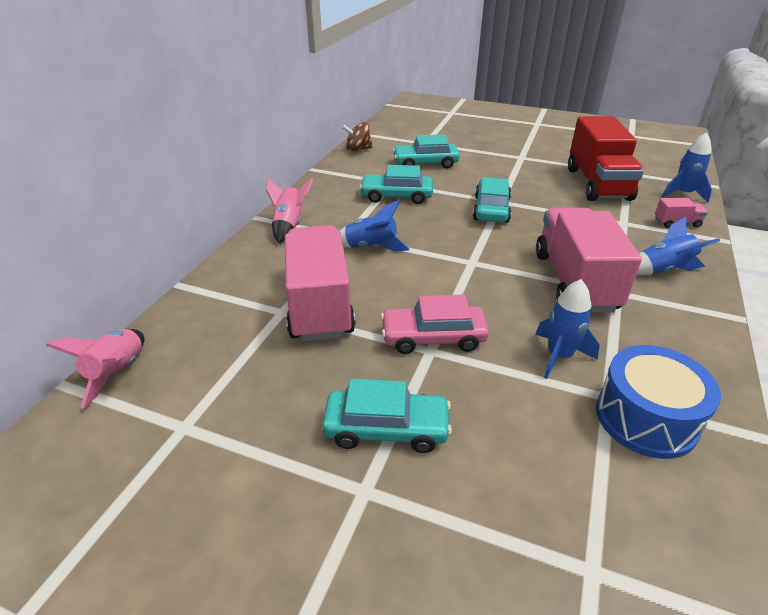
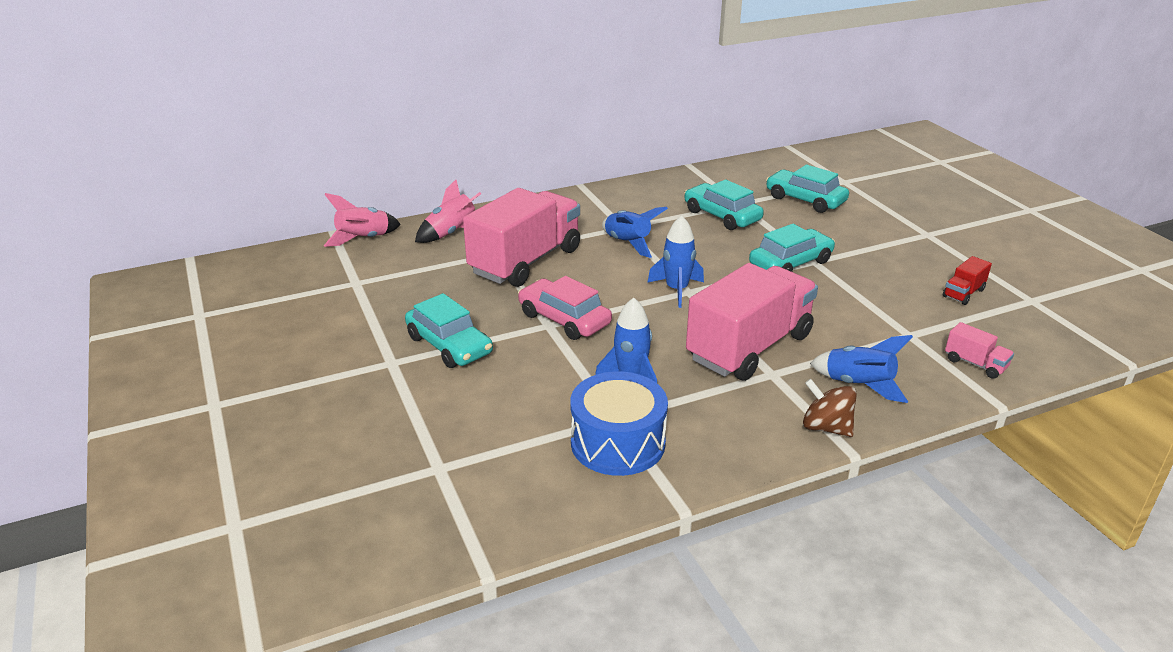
camera: 45 degrees right, 5 degrees down
(289, 226) = (593, 201): pink rocket -> pink rocket (451, 233)
(358, 149) = (761, 163): brown spinning top -> brown spinning top (826, 427)
(597, 184) = (963, 293): red truck -> red truck, size x0.41
(683, 194) = (1056, 347): blue rocket -> blue rocket (677, 290)

